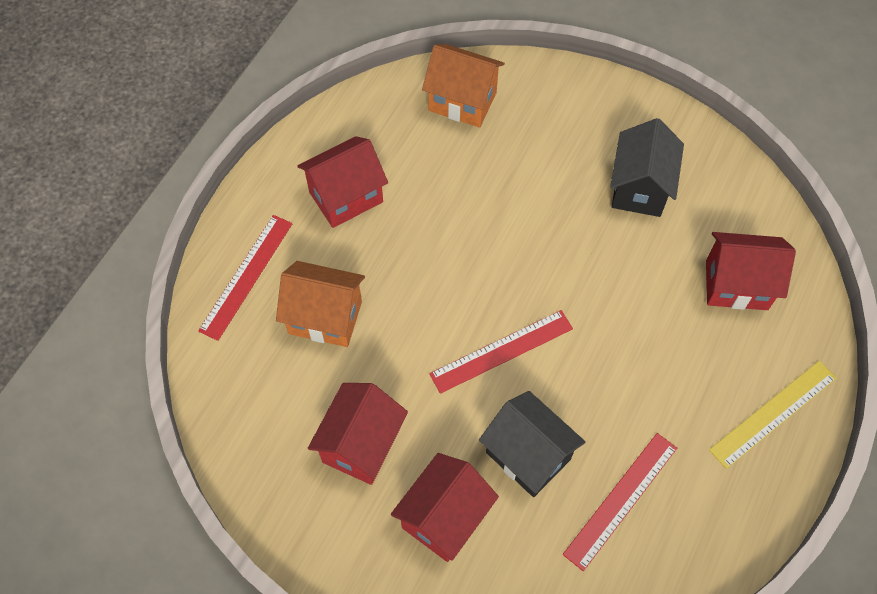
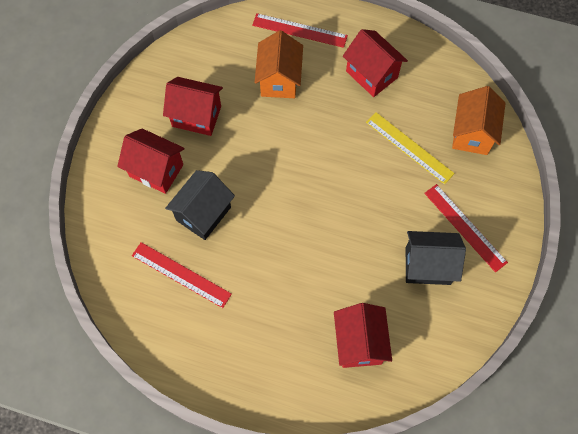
camera: 80 degrees right, 5 degrees up
(501, 351) = (275, 188): red ruler -> red ruler (465, 227)
(773, 413) = (259, 374): yellow ruler -> yellow ruler (409, 147)

